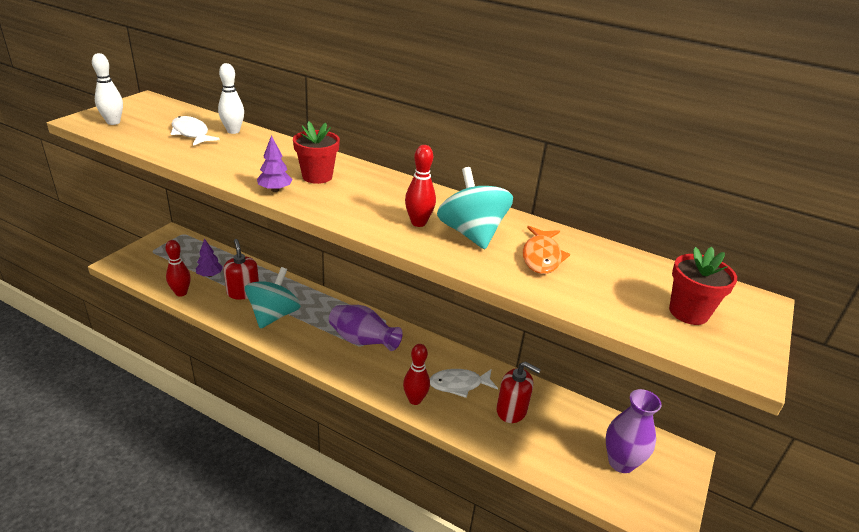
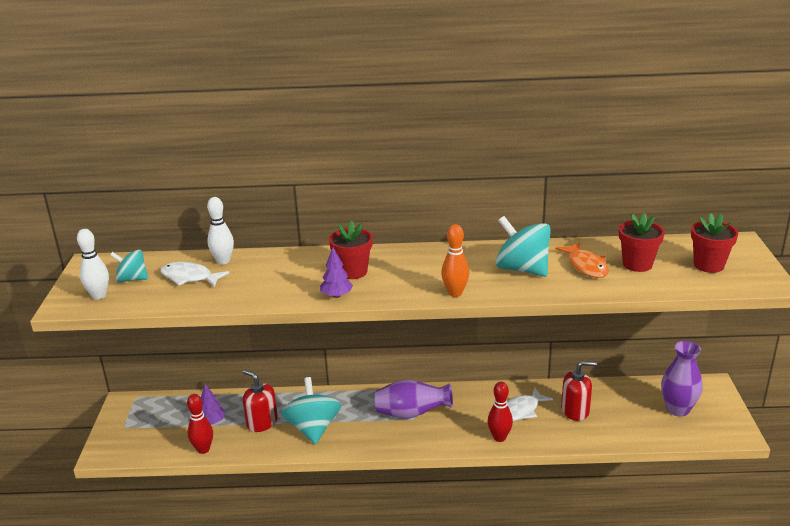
camera: 25 degrees left, 5 degrees down
(152, 120) = (132, 279): none -> turquoise spinning top
(378, 229) = (455, 293): none -> orange bowling pin
(418, 223) = (476, 276): red bowling pin -> none
(601, 277) = (637, 264): none -> red flower pot

